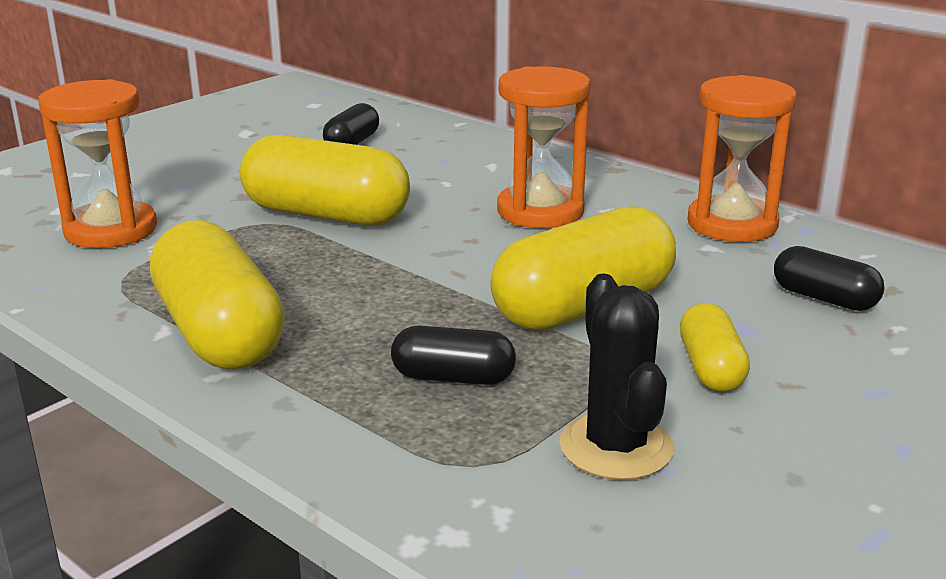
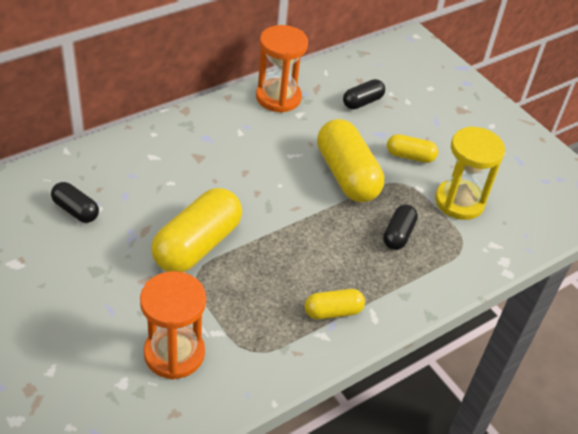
camera: 80 degrees left, 20 degrees up
(219, 333) = (333, 312): yellow capsule -> yellow capsule, size x0.53
(540, 211) = (232, 157): orange hourglass -> none
(616, 447) = (459, 202): black cactus -> yellow hourglass

